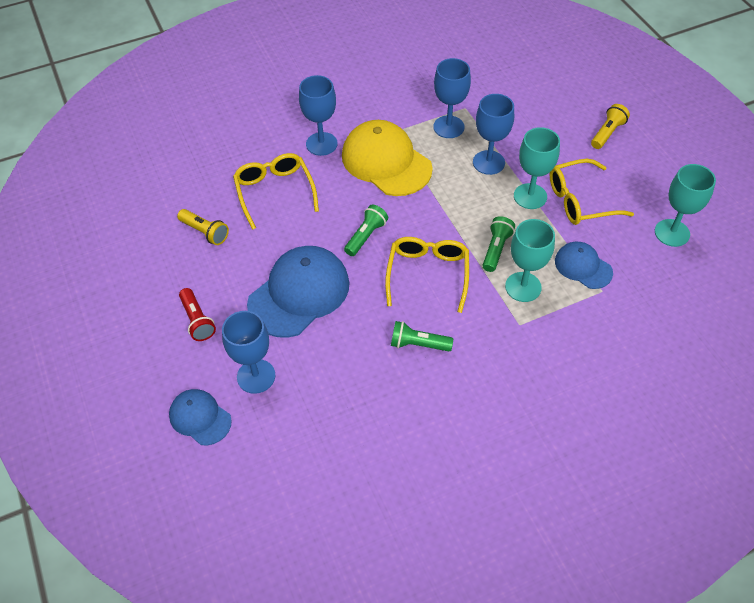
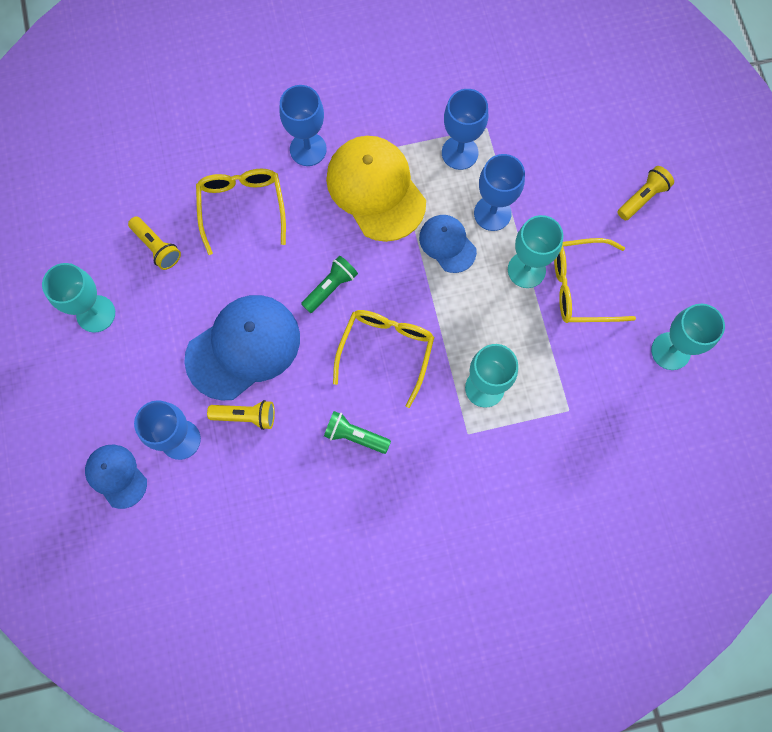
camera: 10 degrees right, 20 degrees up
(158, 290) = (96, 314): none -> turquoise goblet
(197, 320) = (131, 360): red flashlight -> none
(313, 346) = (246, 416): none -> yellow flashlight
(496, 249) = (468, 333): green flashlight -> none
(583, 266) = (557, 375): blue cap -> blue cap (447, 244)

